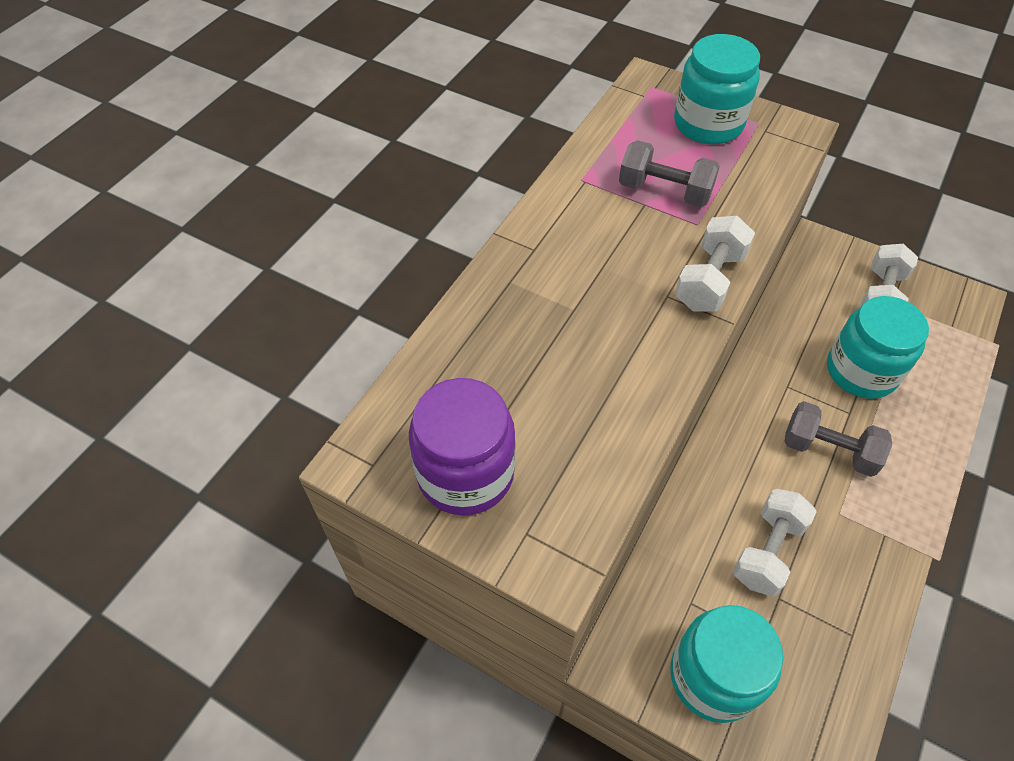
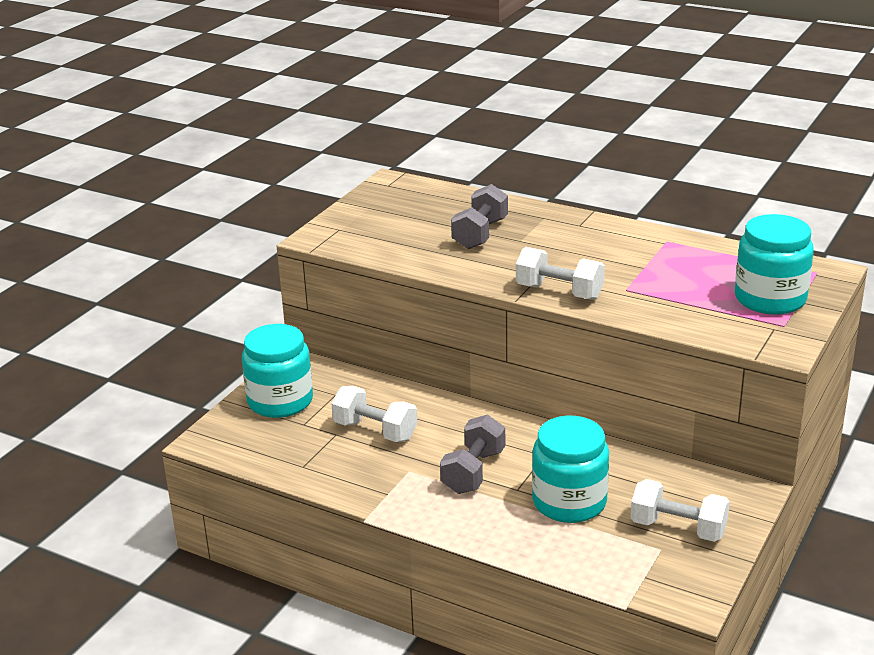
camera: 90 degrees right, 25 degrees down
(465, 473) = (381, 210): purple jar -> none
(664, 191) = (663, 276): grey dumbbell -> grey dumbbell (480, 234)

